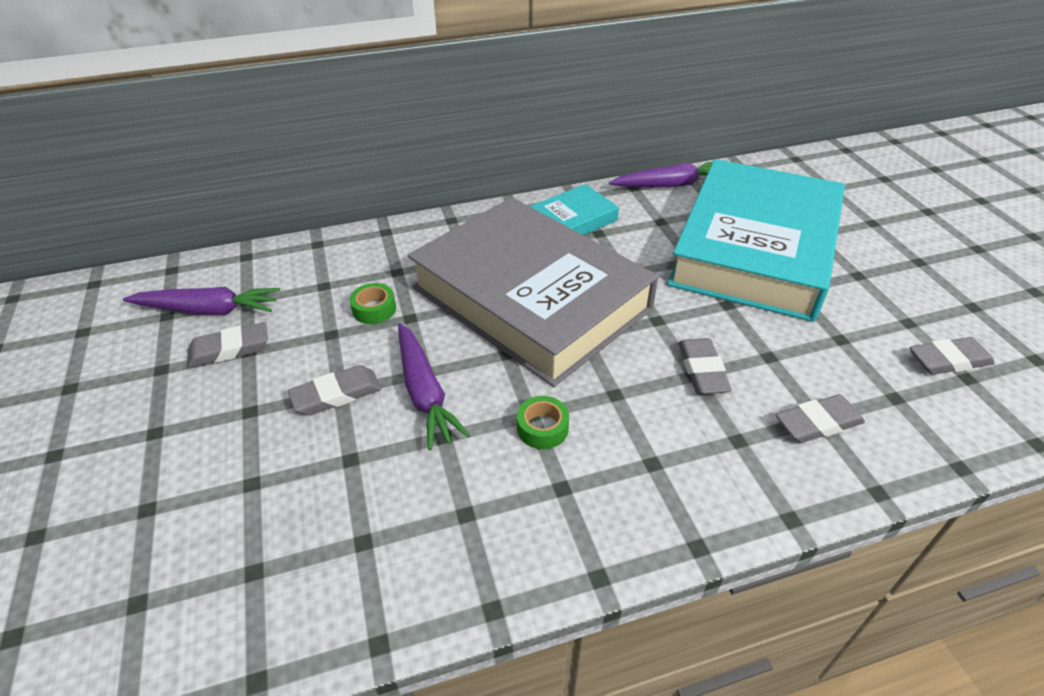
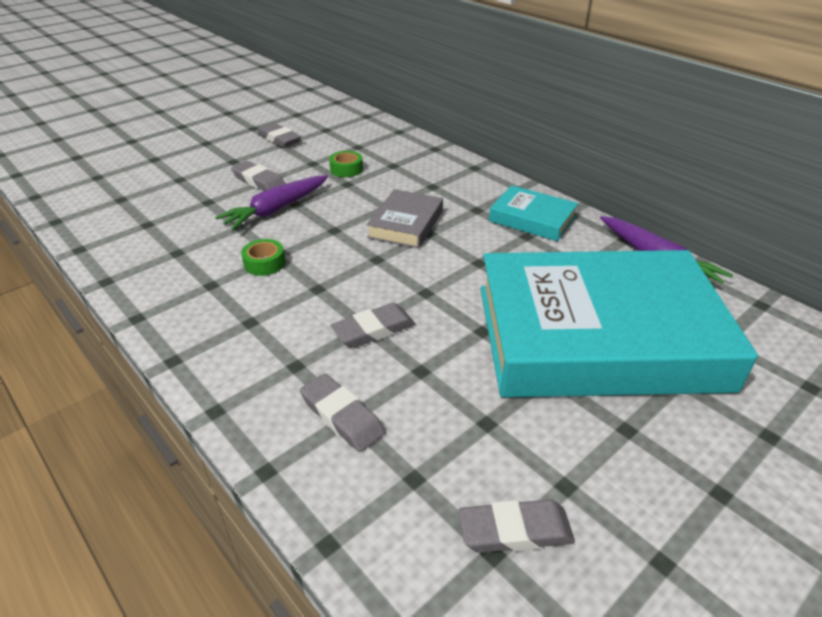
camera: 65 degrees right, 5 degrees down
(208, 310) = (309, 123): purple carrot -> none
(531, 298) = (406, 224): grey book -> grey book, size x0.42
(948, 360) = (515, 531): grey eraser -> grey eraser turned 60 degrees counterclockwise

